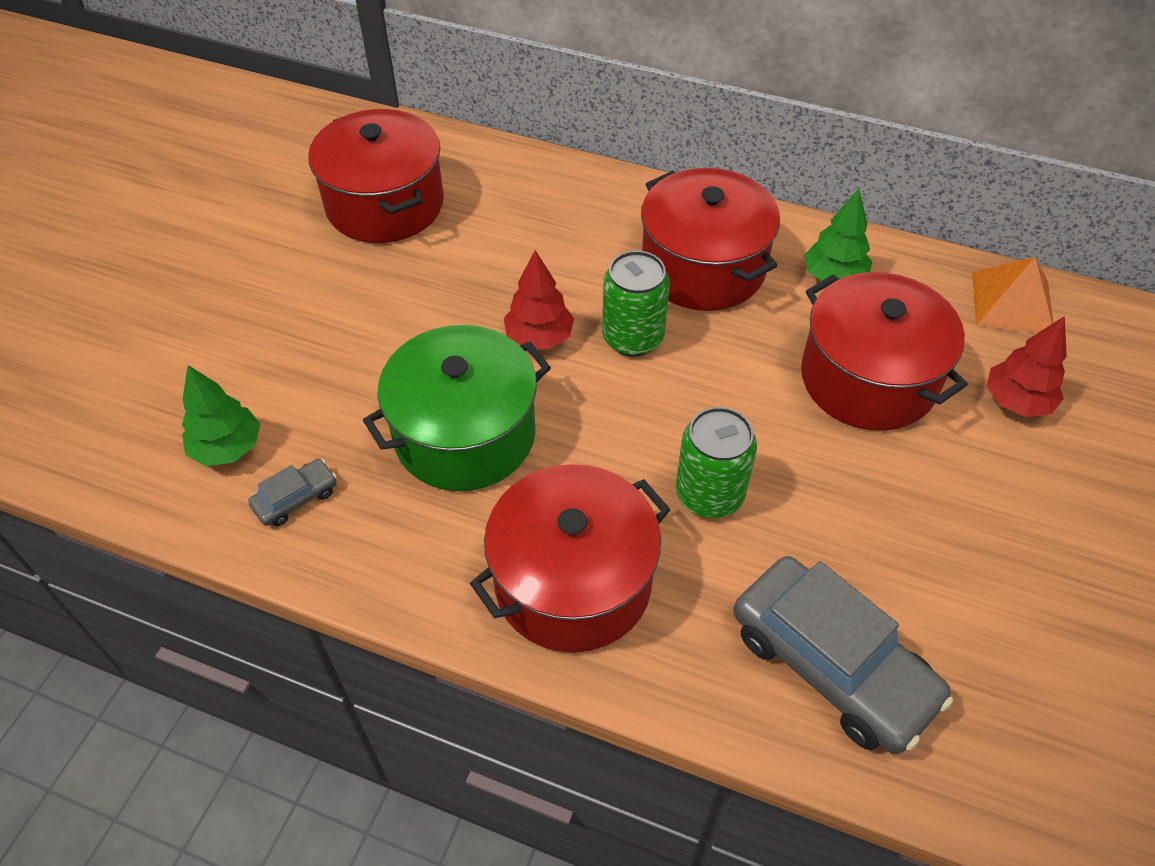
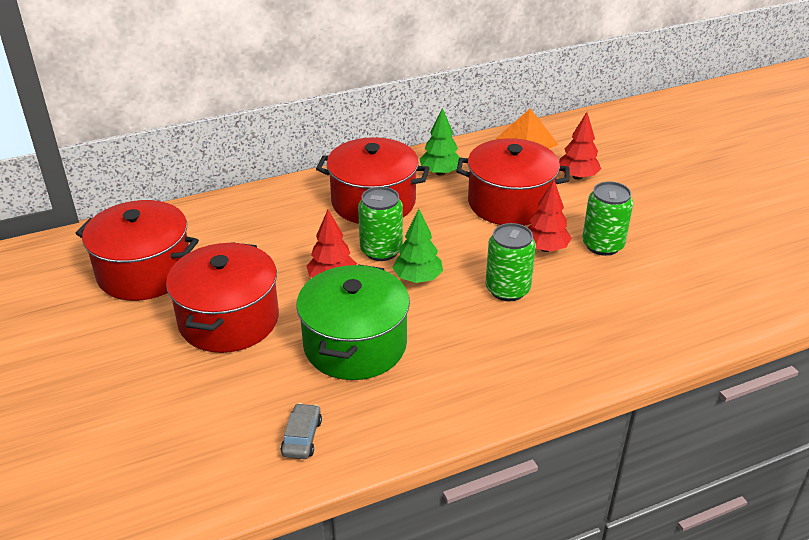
camera: 45 degrees left, 15 degrees down
(227, 448) = (221, 445): green tree -> green tree (417, 278)
(573, 582) = (499, 366): red pot -> red pot (229, 320)
(830, 474) = (545, 248): none -> red tree
(832, 664) = (643, 316): grey car -> none
(914, 525) = (602, 245): none -> green can

